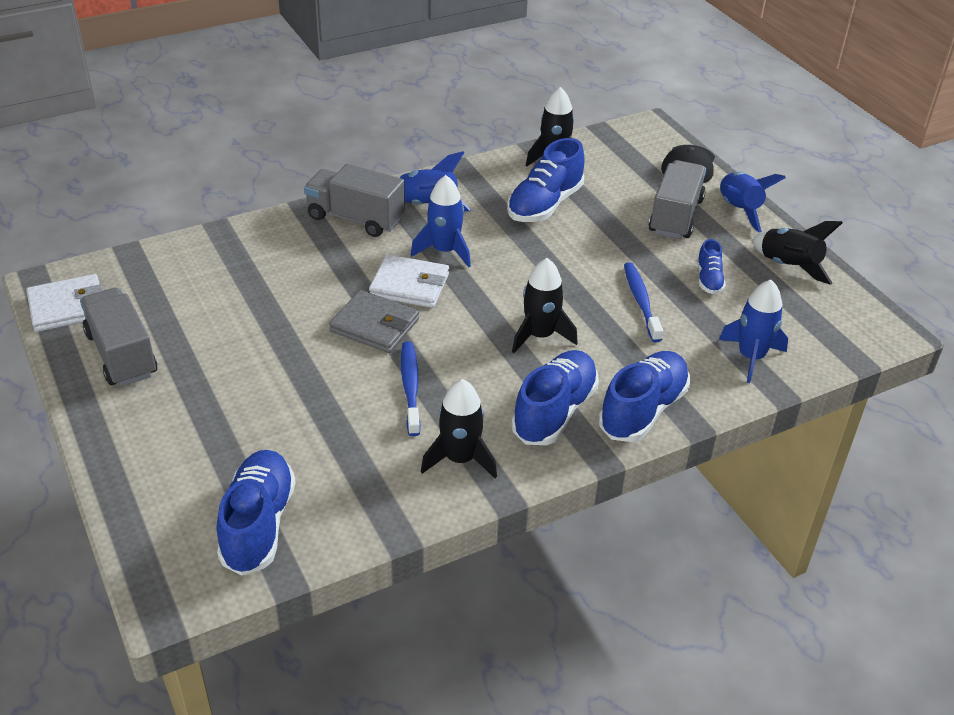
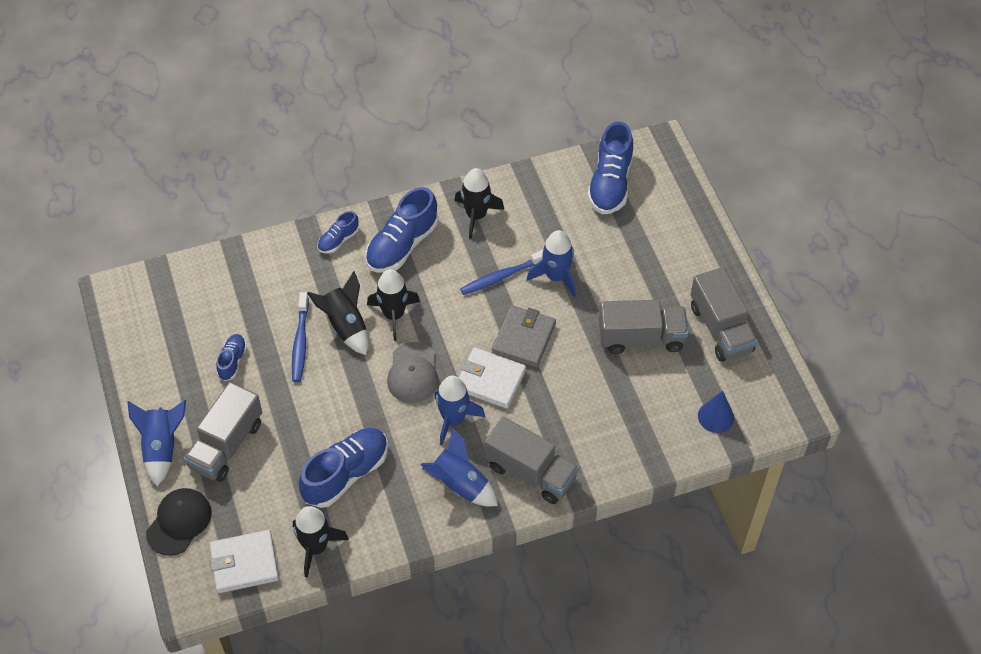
camera: 170 degrees left, 15 degrees up
(68, 307) = (774, 383): white wallet -> white wallet (244, 563)
(147, 273) = (716, 417): none -> blue cone
(227, 337) = (641, 338): none -> grey truck
(375, 325) = (523, 338): grey wallet -> grey wallet turned 75 degrees clockwise
(410, 387) = (502, 276): blue toothbrush -> blue toothbrush turned 60 degrees clockwise
(500, 284) = (413, 373): none -> grey cap
(643, 410) = (338, 240): blue shoe -> blue shoe, size x0.53
(751, 357) = (237, 278): blue rocket -> blue rocket (556, 276)
(788, 266) = (155, 369): black rocket -> black rocket (346, 326)

